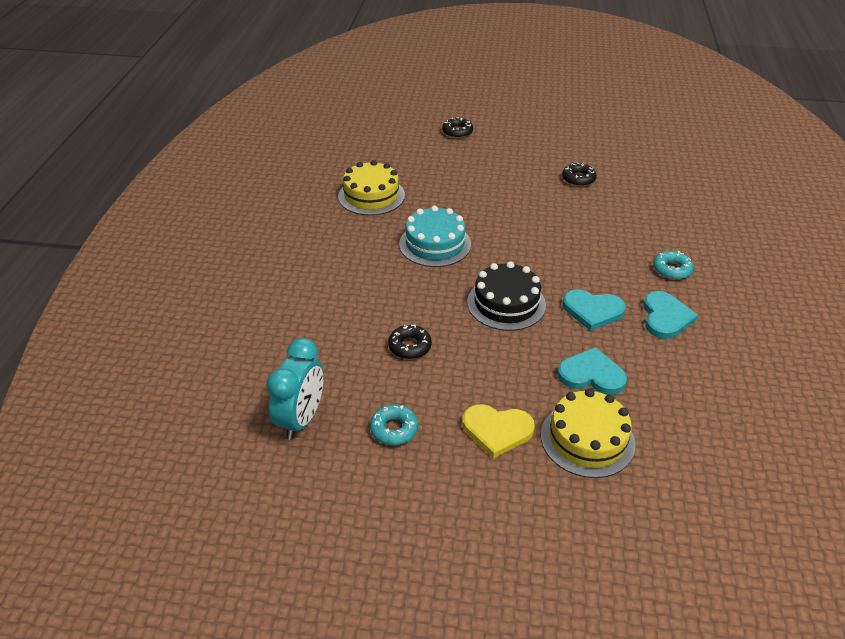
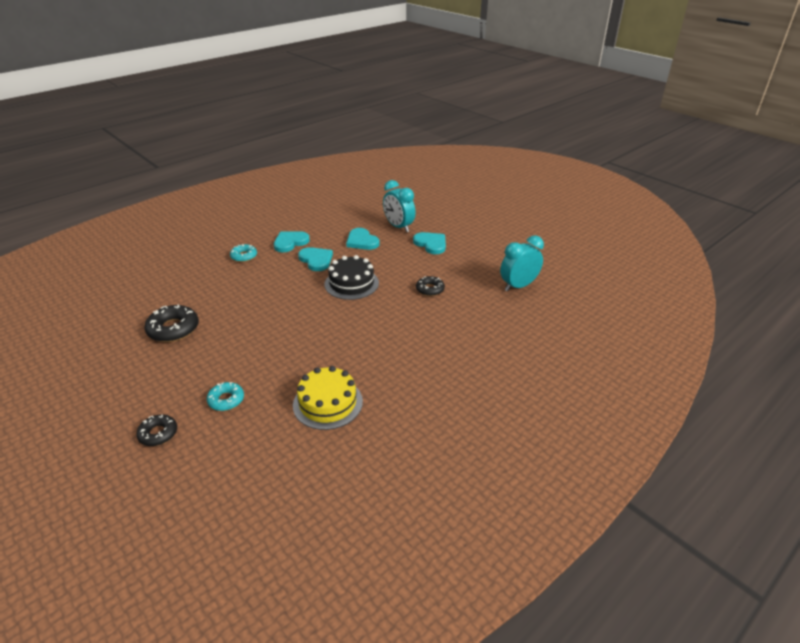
camera: 140 degrees left, 5 degrees down
(394, 429) = (476, 263): turquoise donut -> turquoise donut (226, 400)
(435, 244) = (339, 336): turquoise cake -> none
(497, 430) = (431, 244): yellow heart -> turquoise heart
(578, 179) = (173, 329): black donut -> black donut, size x1.62
(587, 439) = (398, 227): yellow cake -> turquoise clock

